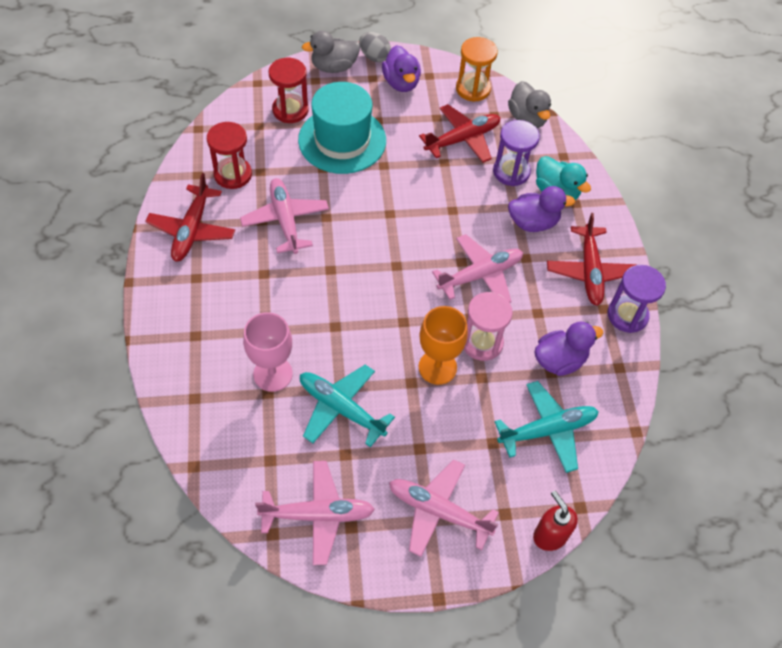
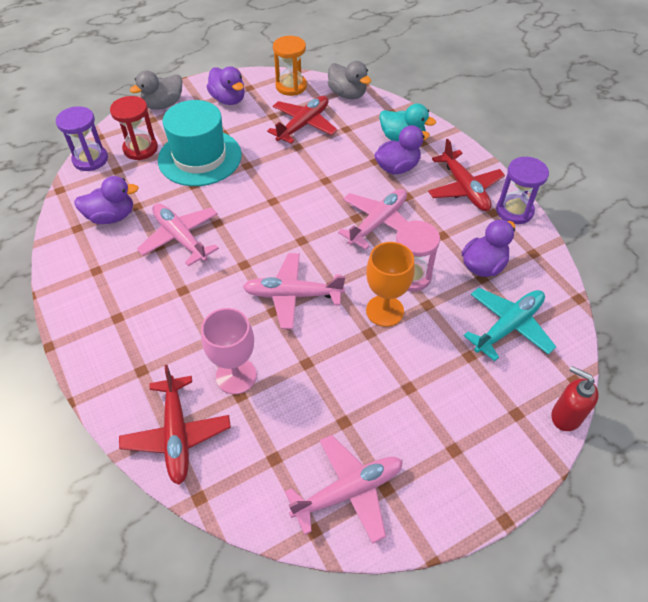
camera: 20 degrees left, 5 degrees down
(192, 230) = (93, 277): red plane -> red plane (177, 434)
(233, 174) = (111, 217): red hourglass -> purple duck
(341, 408) = (317, 381): turquoise plane -> none
(374, 57) = (195, 87): grey egg -> none
(438, 511) = (458, 437): pink plane -> pink plane (292, 295)
(511, 172) = (357, 136): purple hourglass -> purple hourglass (90, 159)

